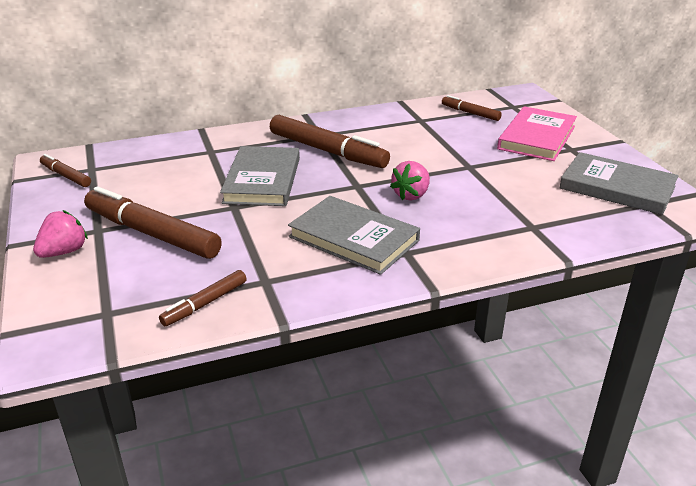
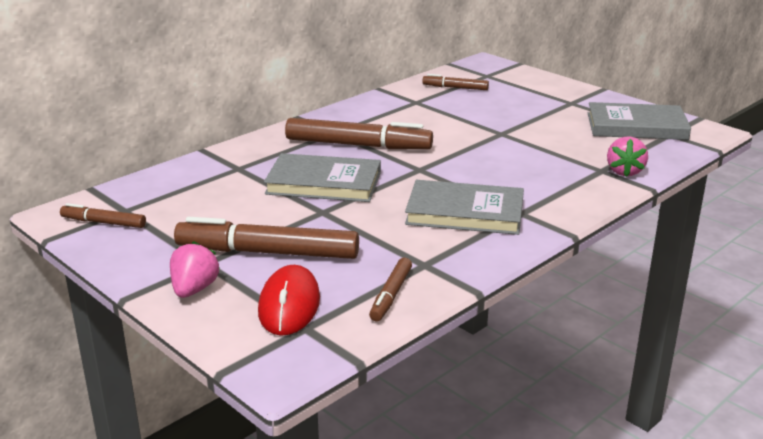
camera: 25 degrees left, 5 degrees down
(116, 288) = (289, 305): none -> red mouse
(262, 180) = (324, 183): grey book -> grey book turned 60 degrees counterclockwise
(411, 195) = (476, 167): pink strawberry -> pink strawberry (624, 171)
(537, 137) = (534, 98): pink book -> none

